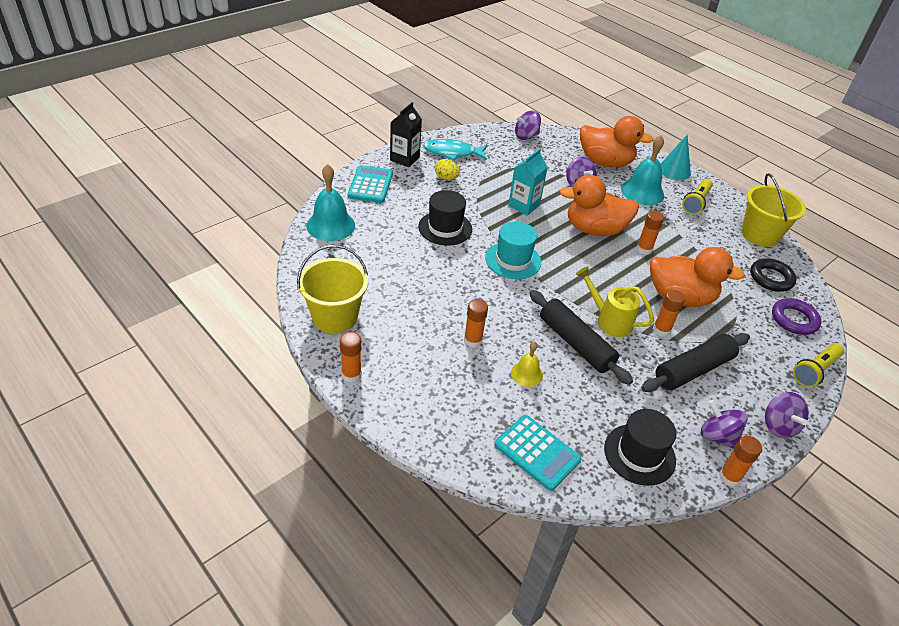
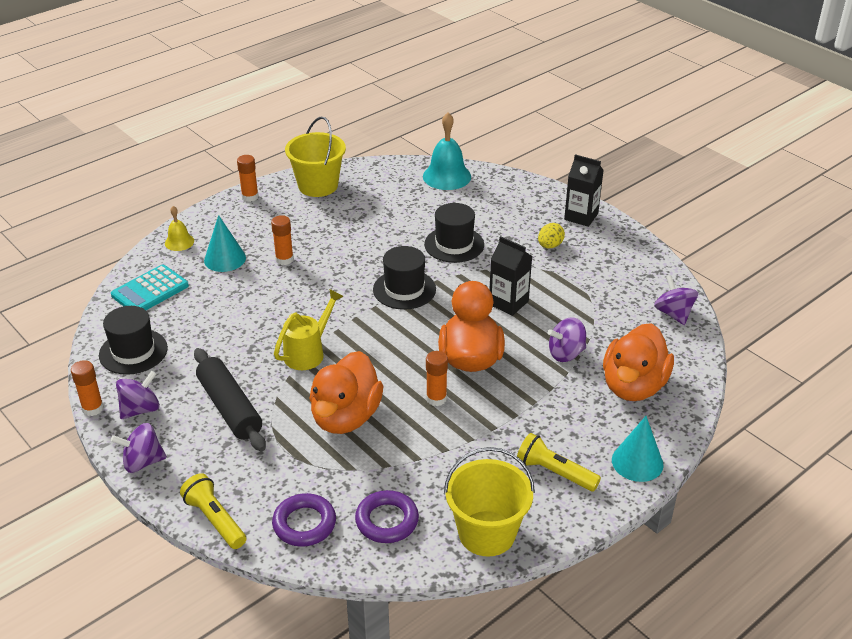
camera: 95 degrees right, 5 degrees down
(370, 185) = (521, 196): turquoise calculator -> none
(452, 153) = (607, 251): turquoise fish -> none
(474, 389) = (225, 259): none -> turquoise cone
(513, 260) = (404, 289): turquoise hat -> black hat
(524, 205) = (508, 303): turquoise carton -> black carton
(526, 374) = (239, 290): yellow bell -> yellow bell (179, 242)
(575, 344) = (275, 324): black rolling pin -> none
(642, 192) = (567, 416): turquoise bell -> none
(661, 330) = (292, 392): orange glue stick -> none
(771, 278) = (387, 520): black ring -> purple ring

